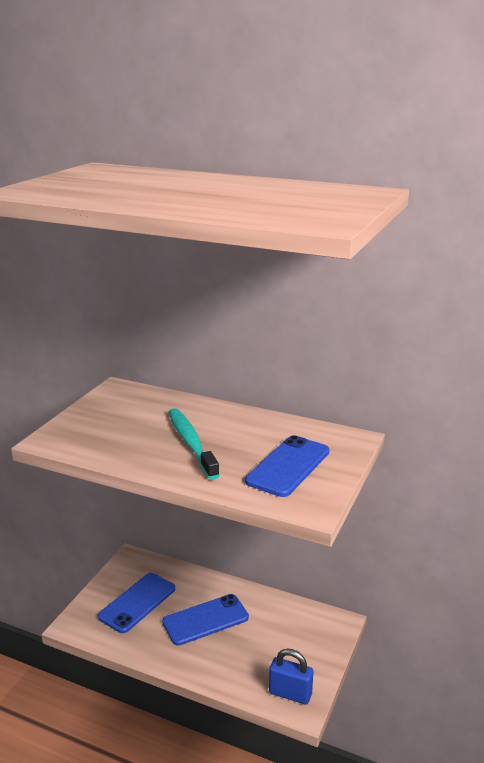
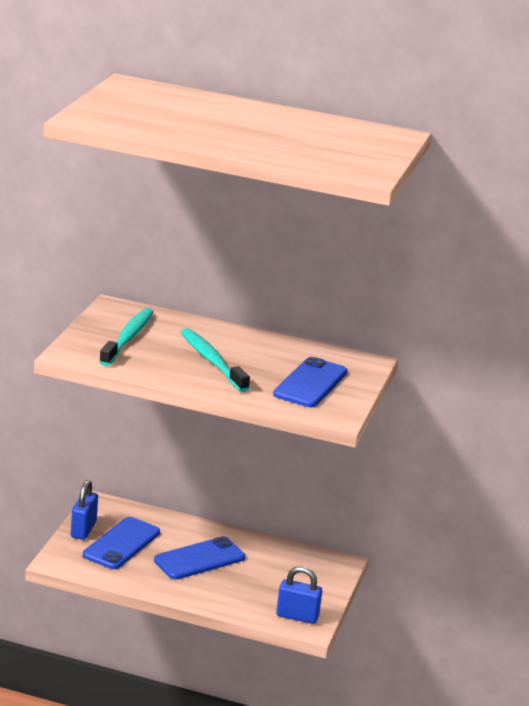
camera: 10 degrees left, 0 degrees up
(107, 587) = (83, 530): none -> blue padlock
(115, 420) = (128, 338): none -> turquoise toothbrush

